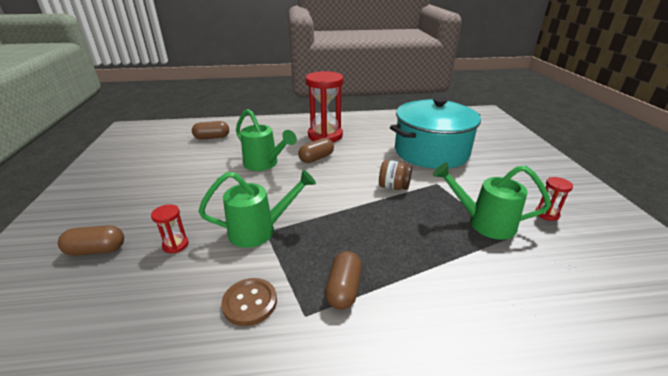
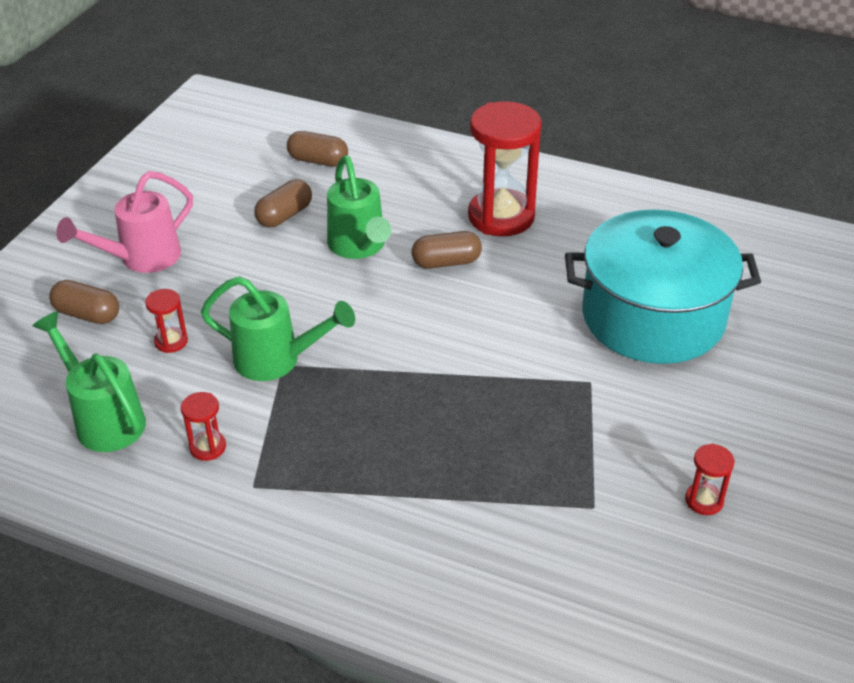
camera: 30 degrees right, 10 degrees up
(125, 206) = (141, 258): none -> pink watering can
(250, 302) = (208, 447): brown button -> red hourglass
(343, 289) = (316, 477): brown capsule -> brown capsule (284, 215)
(393, 187) = (516, 361): brown jar -> none
(484, 223) = (586, 473): green watering can -> green watering can (104, 419)

